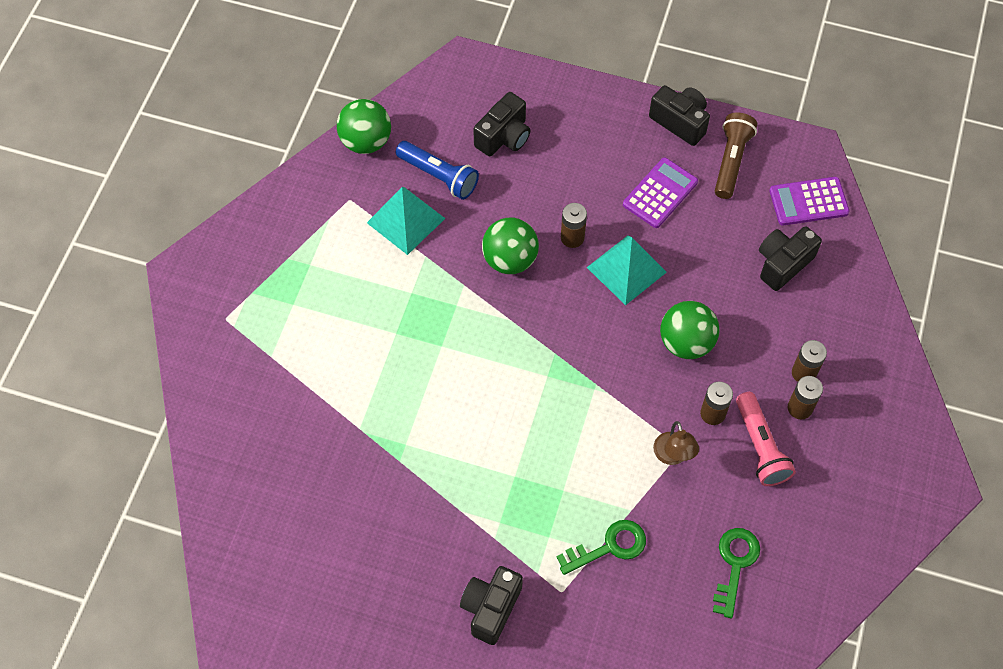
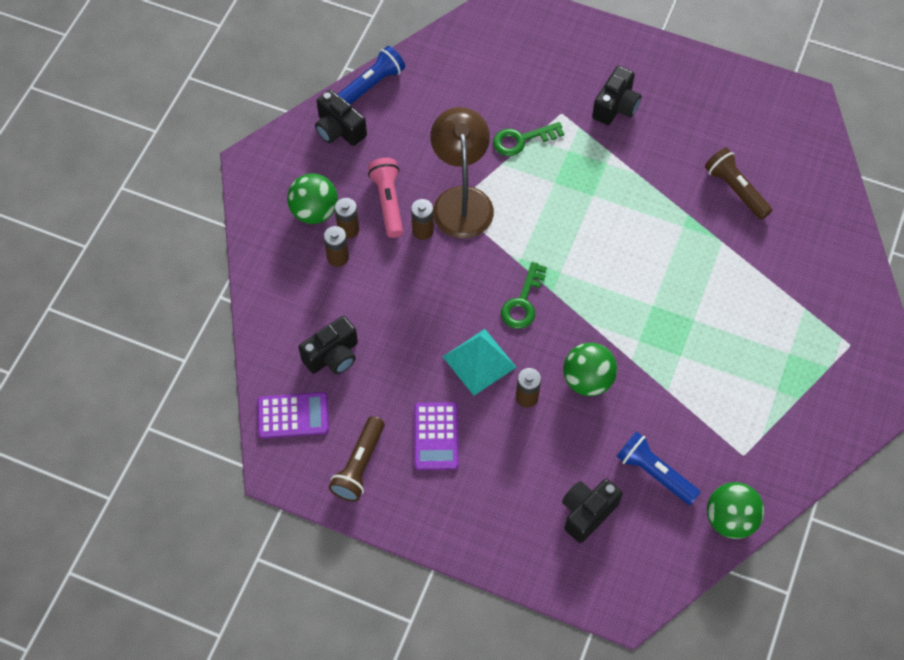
camera: 175 degrees left, 0 degrees up
(340, 498) = (735, 189): none -> brown flashlight
(406, 220) = (687, 428): turquoise pyramid -> none
(660, 193) = (436, 436): purple calculator -> purple calculator turned 45 degrees counterclockwise
(673, 456) = (461, 200): brown lamp -> brown lamp, size x2.06
(680, 122) = (403, 515): black camera -> black camera (339, 129)
(686, 342) = (435, 291): green ball -> green ball (314, 211)
(735, 564) = (426, 121): green key -> green key (523, 302)
(816, 615) = (372, 84): none -> blue flashlight

